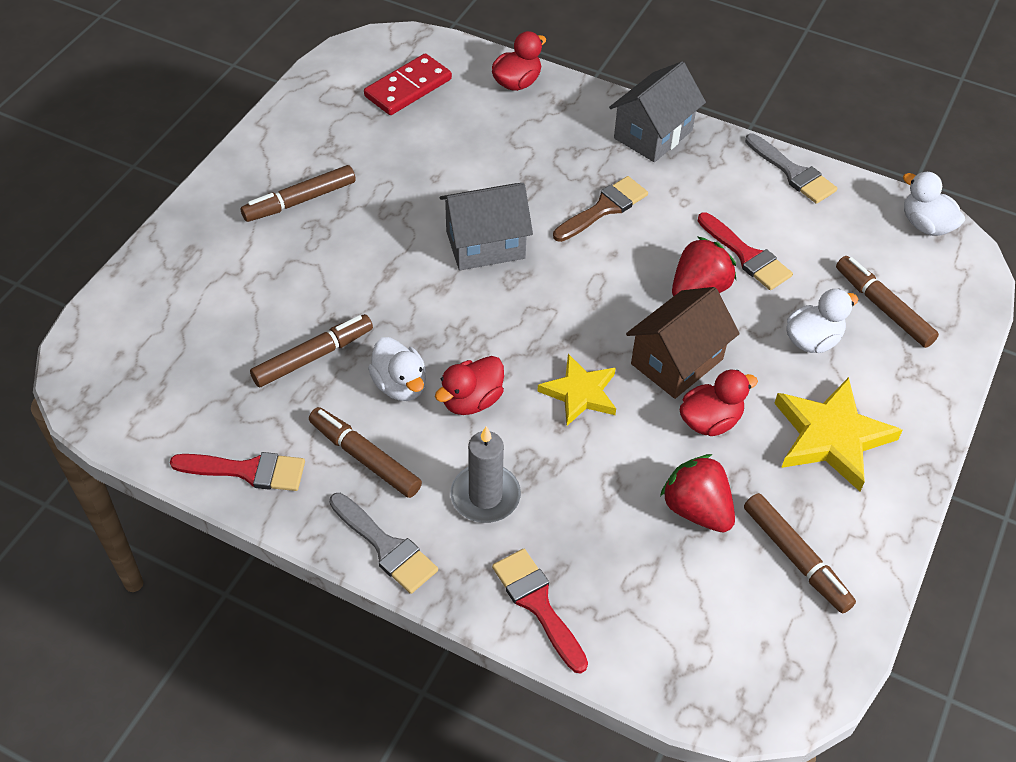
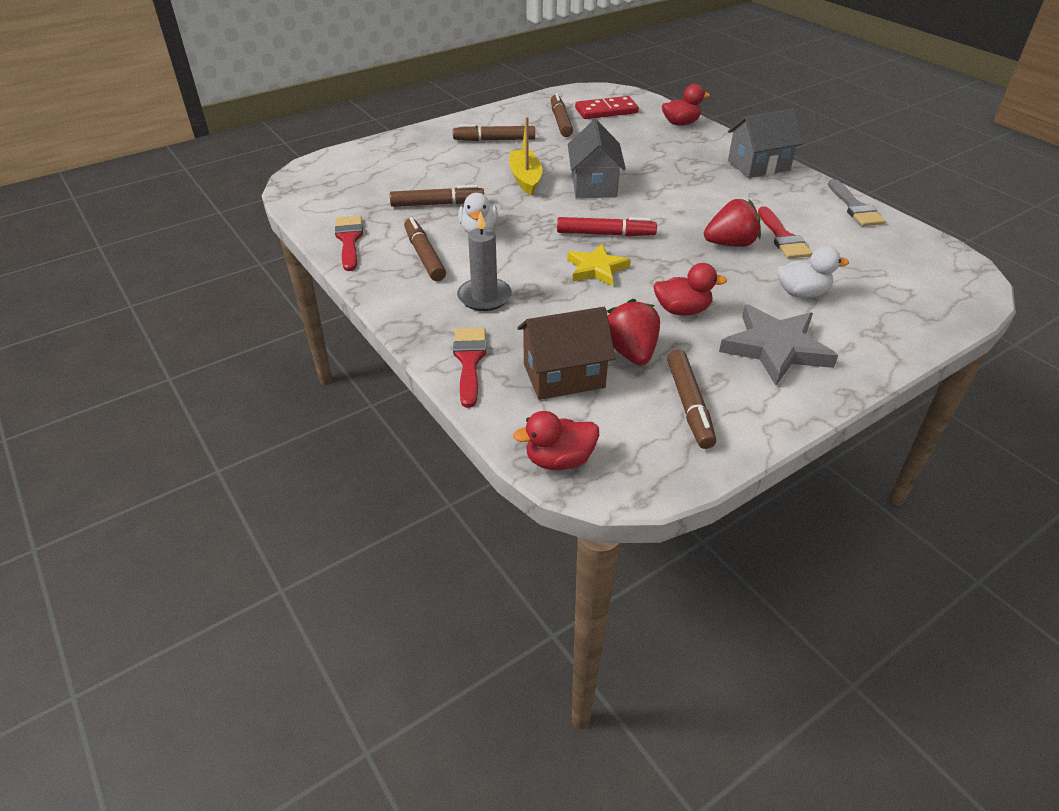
camera: 30 degrees right, 10 degrees down
(247, 471) = (349, 240): red brush -> red brush turned 135 degrees counterclockwise
(386, 547) = (397, 299): grey brush -> none
(393, 264) = (525, 179): none -> yellow boat
(471, 400) = (518, 251): red duck -> red duck (559, 460)
(485, 244) = (594, 185): grey house -> grey house turned 75 degrees clockwise
(553, 329) = (605, 234): none -> red marker
(604, 208) = (692, 190): brown brush -> none
(676, 361) = (682, 274): brown house -> brown house (563, 375)
(831, 437) = (775, 348): yellow star -> grey star
(883, 307) = (877, 292): brown marker -> brown marker (560, 121)
(925, 225) = (951, 260): white duck -> none

